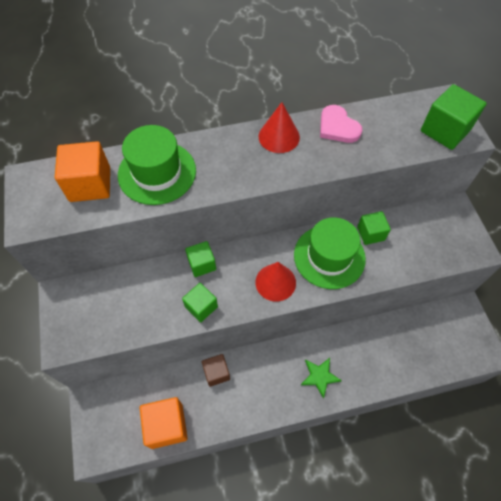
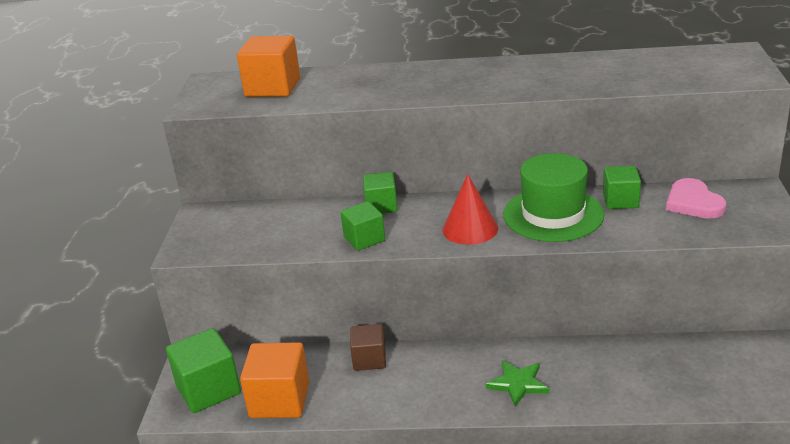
camera: 20 degrees right, 30 degrees down
(157, 172) = (349, 84): green hat -> none
(279, 136) = (505, 68): red cone -> none
(338, 127) = (582, 64): pink heart -> pink heart (693, 202)
(445, 130) = (725, 72): green cube -> green cube (208, 389)

